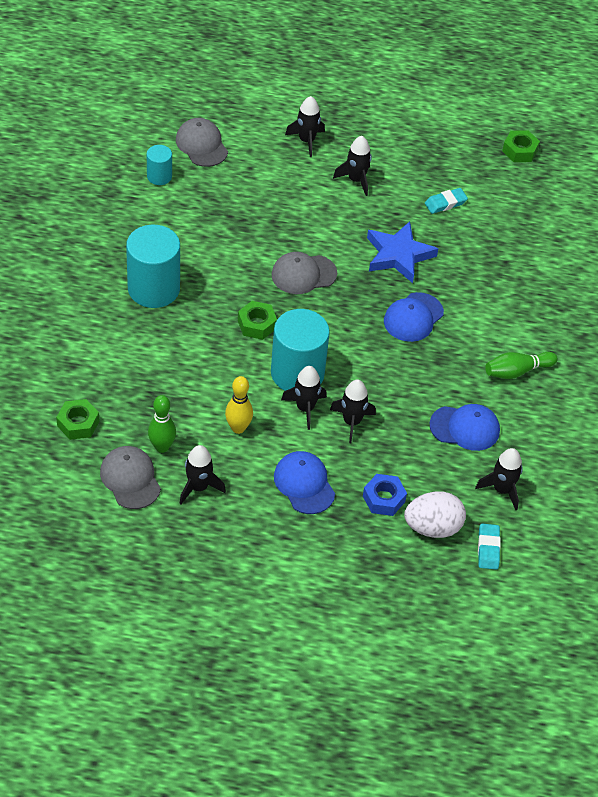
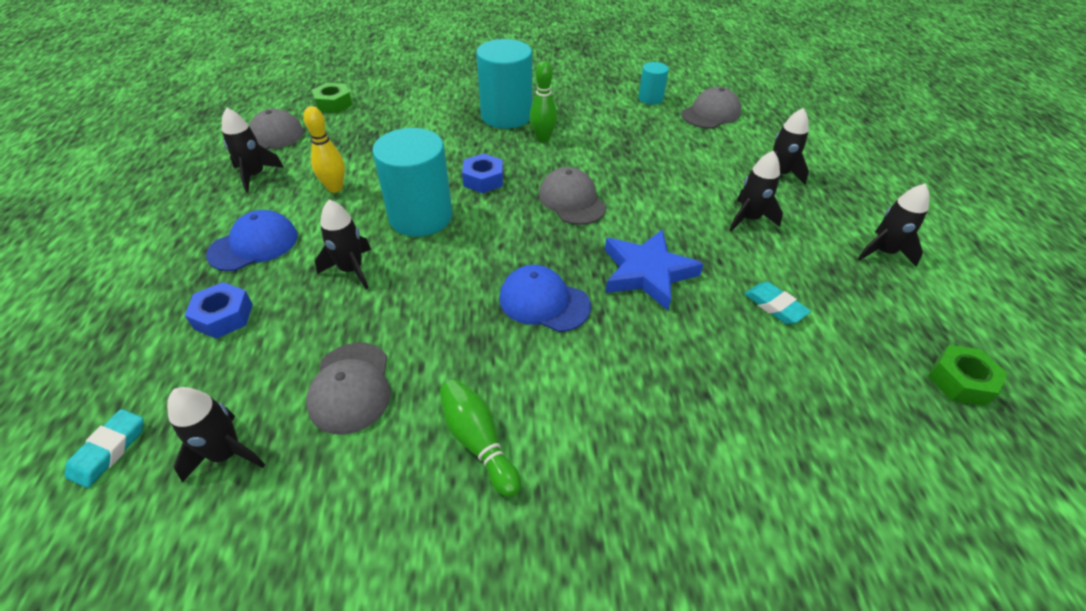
camera: 80 degrees right, 5 degrees down
(162, 447) = (307, 148): green bowling pin -> green bowling pin (543, 138)
(257, 324) = (483, 179): green nut -> blue nut
(305, 408) = (368, 230): black rocket -> black rocket (883, 252)
(432, 527) = (165, 374): white egg -> none
(465, 428) = (351, 387): blue cap -> grey cap
(488, 548) = (109, 450): turquoise eraser -> turquoise eraser turned 60 degrees counterclockwise

